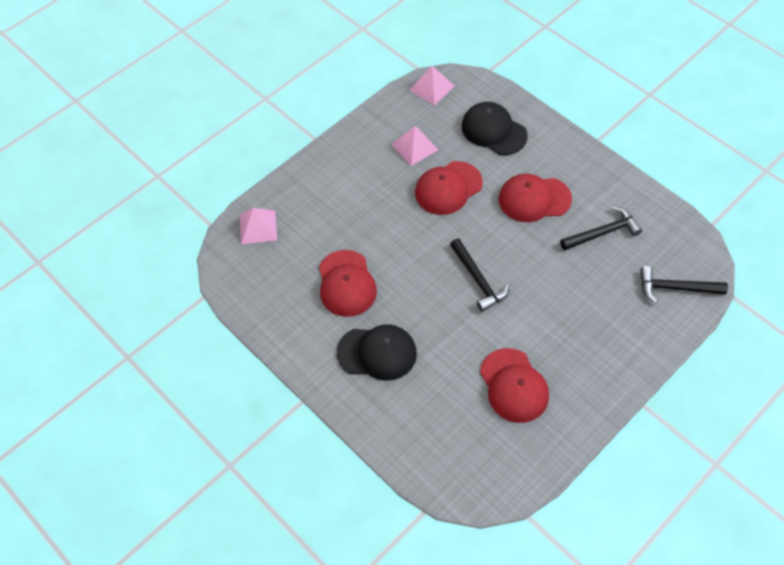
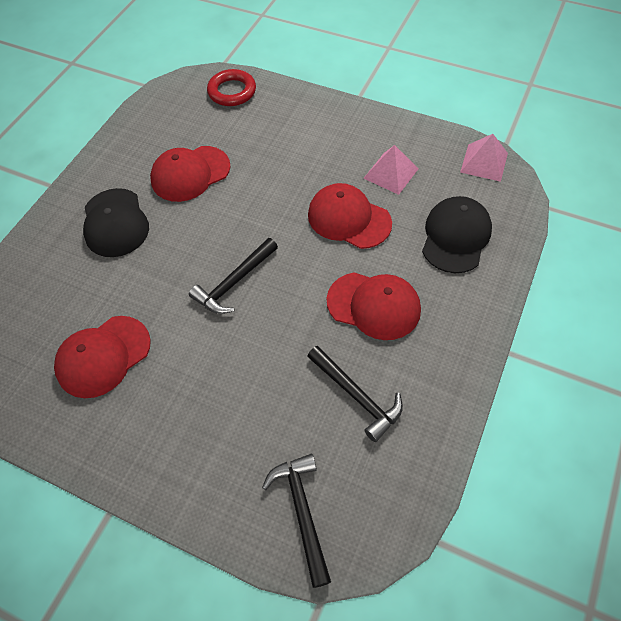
camera: 70 degrees right, 0 degrees up
(258, 227) = (232, 91): pink pyramid -> red ring
(534, 199) = (374, 305): red cap -> red cap turned 135 degrees clockwise

